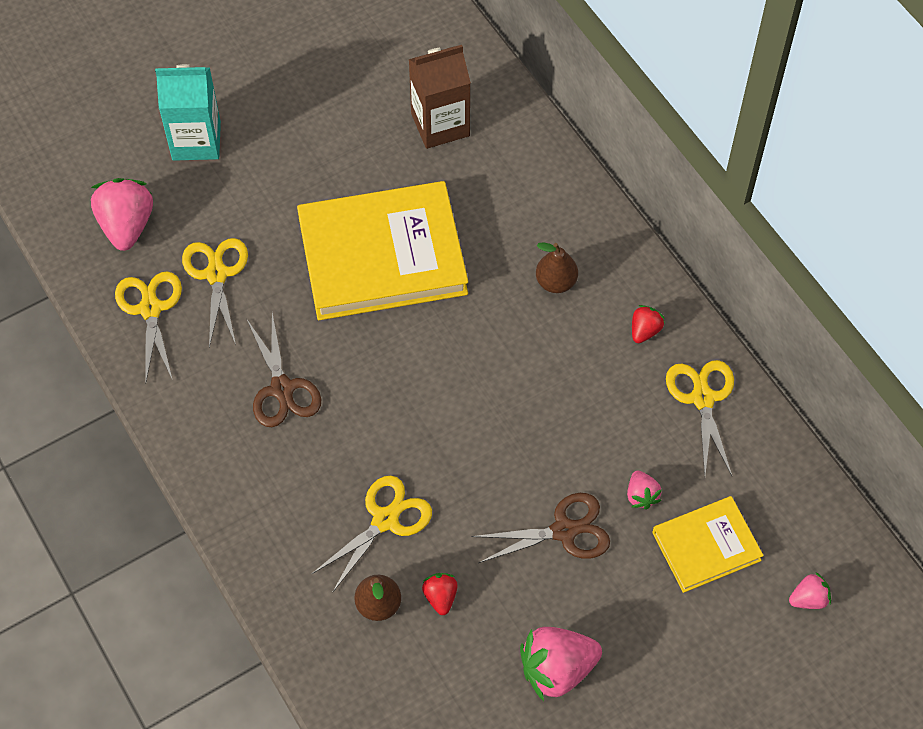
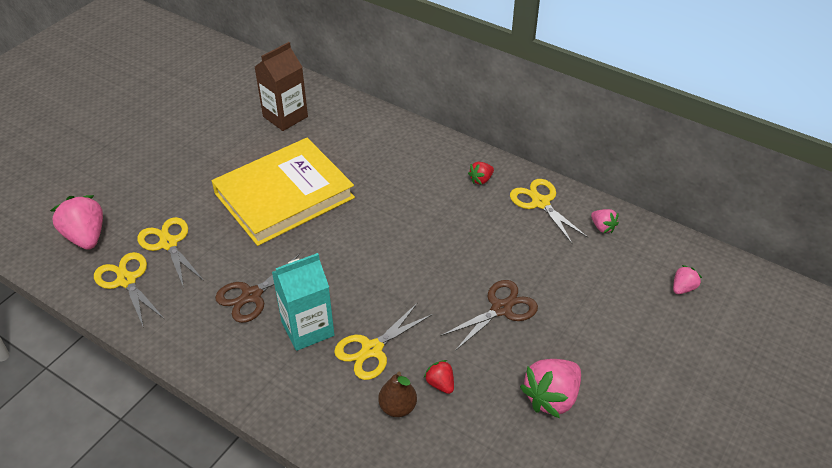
camera: 25 degrees left, 15 degrees down
(196, 141) = (118, 173): turquoise carton -> turquoise carton (307, 328)
(282, 389) = (251, 295): brown scissors -> brown scissors turned 90 degrees clockwise
(385, 520) = (372, 349): yellow scissors -> yellow scissors turned 150 degrees counterclockwise
(556, 282) = (408, 173): brown pear -> none
(641, 495) = (538, 269): pink strawberry -> pink strawberry (602, 227)
(644, 331) = (481, 180): red strawberry -> red strawberry turned 135 degrees counterclockwise
(706, 546) = (599, 282): yellow book -> none

